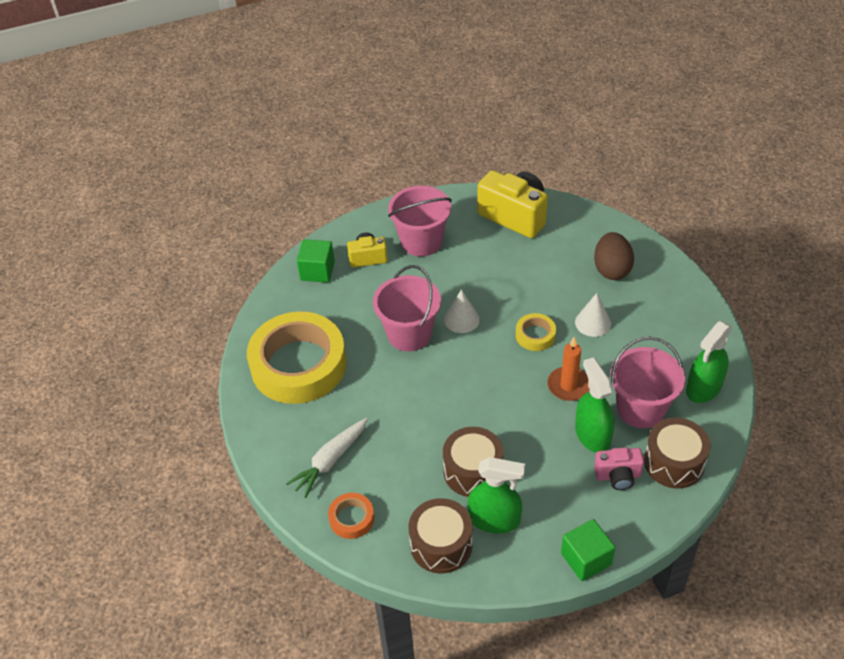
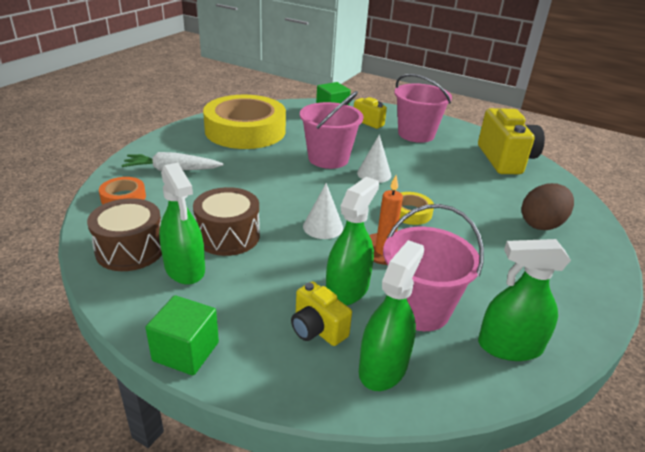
camera: 45 degrees right, 15 degrees down
(593, 322) = (470, 237): white cone -> white cone (323, 227)
(618, 476) = (317, 329): pink camera -> yellow camera
(674, 462) = (383, 367): brown drum -> green spray bottle

